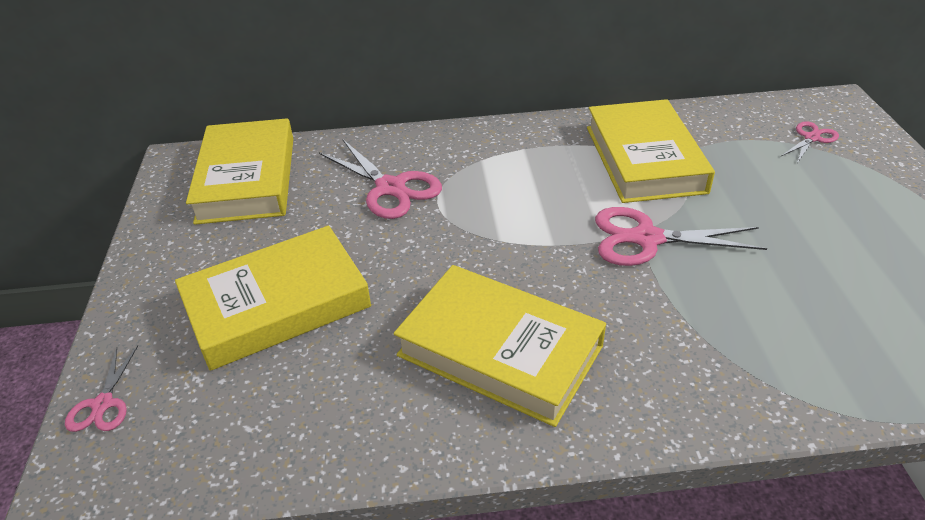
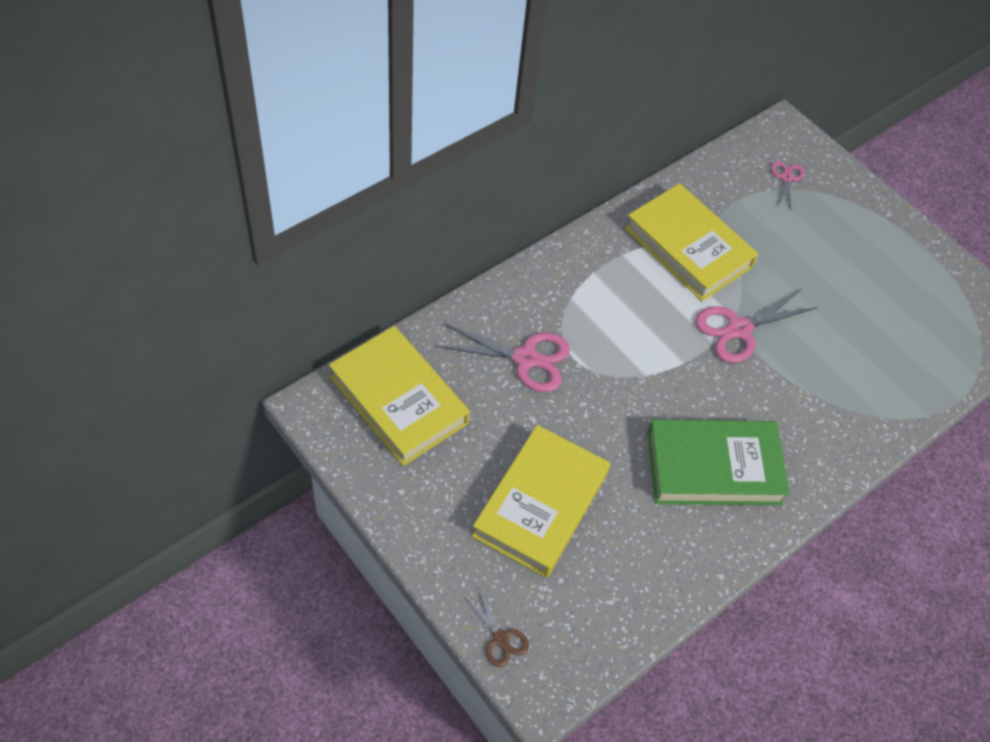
camera: 40 degrees left, 15 degrees up
(103, 404) = (500, 638): pink scissors -> brown scissors
(500, 350) = (713, 467): yellow book -> green book

